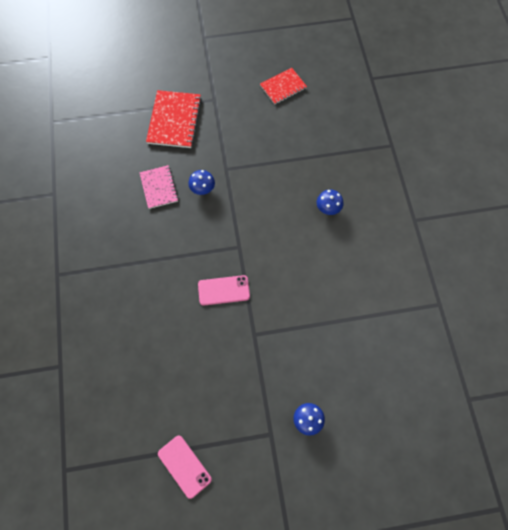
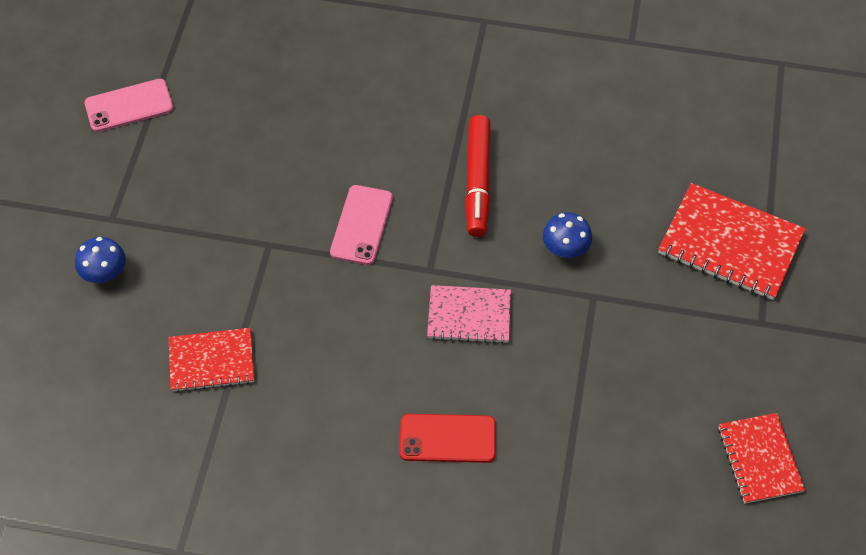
camera: 110 degrees right, 10 degrees down
(159, 187) = (591, 184): pink notebook -> pink notebook (469, 316)
(175, 241) = (477, 181): none -> red marker
(328, 208) = (447, 438): blue mushroom -> red phone
(336, 334) = (211, 361): none -> red notebook

